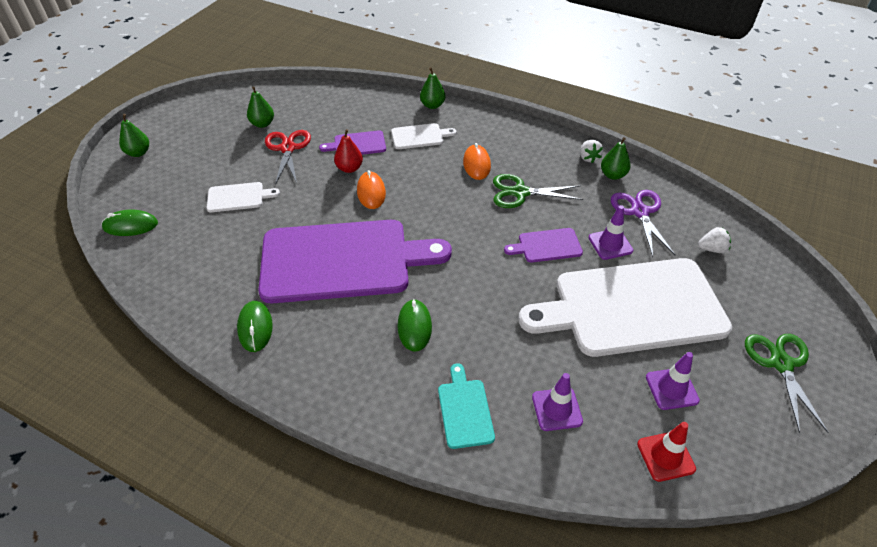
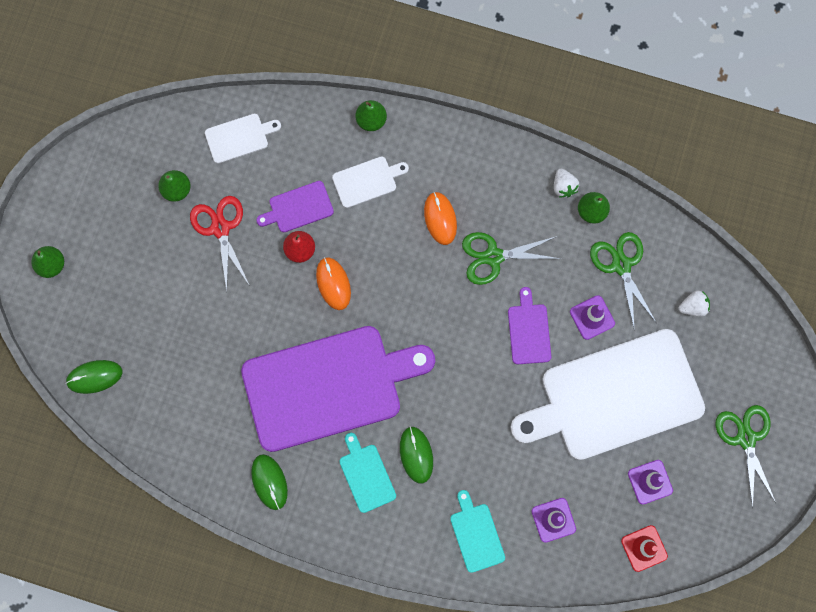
camera: 10 degrees left, 30 degrees up
(238, 197) = (192, 316): white cutting board -> white cutting board (239, 137)
(357, 336) = (366, 475): none -> turquoise cutting board
(547, 246) = (529, 331): purple cutting board -> purple cutting board turned 105 degrees clockwise
(640, 212) = (621, 265): purple scissors -> green scissors

